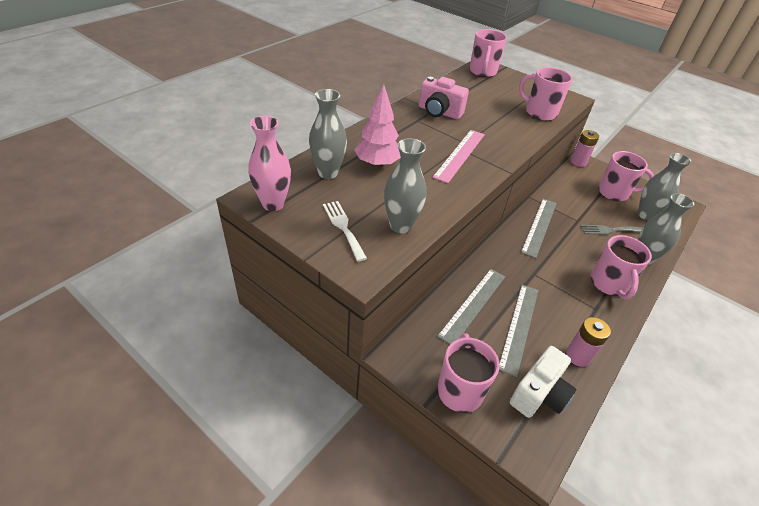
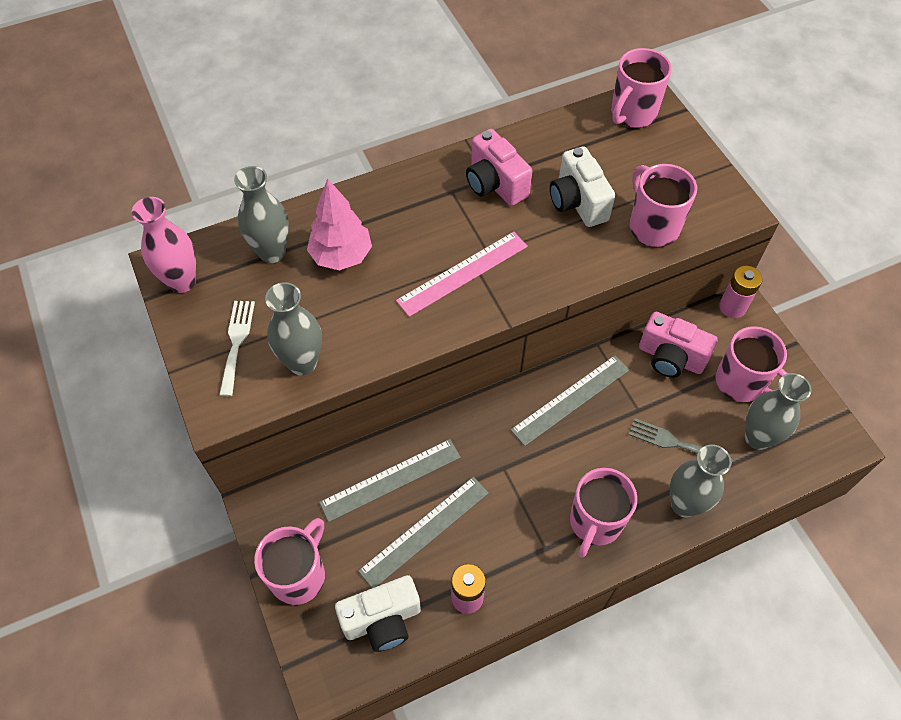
camera: 30 degrees right, 15 degrees up
(491, 111) = (577, 202): none -> white camera
(571, 192) = (670, 358): none -> pink camera

